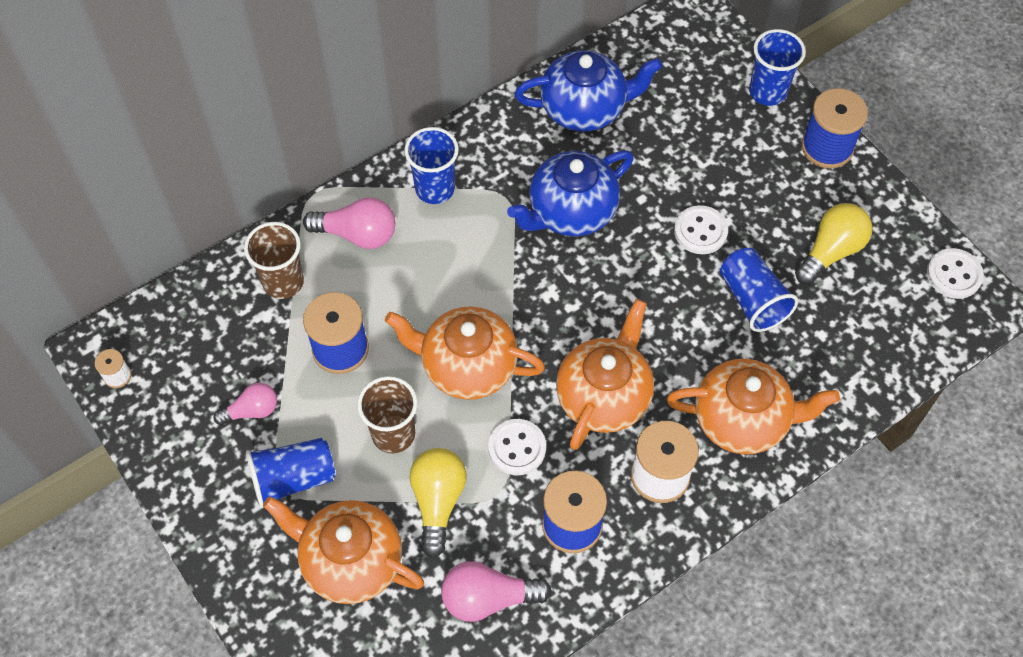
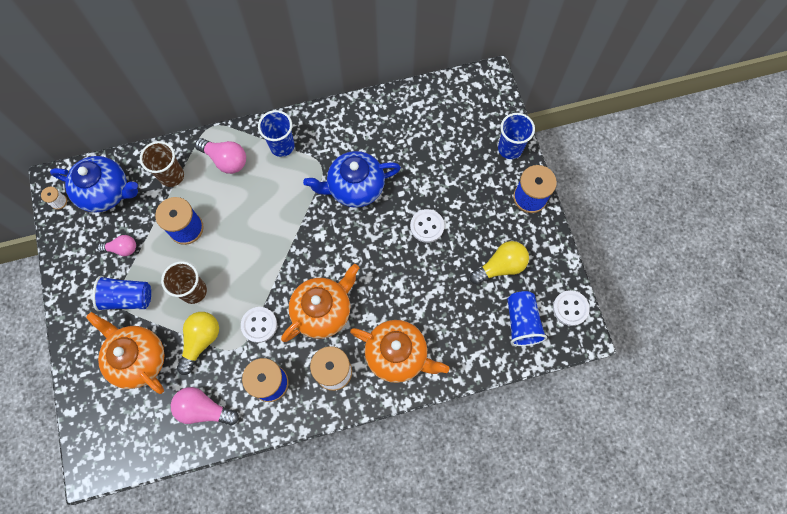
camera: 20 degrees right, 10 degrees up
(467, 366) = (252, 264): orange teapot -> none
(585, 109) = (393, 123): blue teapot -> blue teapot (106, 192)
(752, 300) = (438, 281): blue cup -> blue cup (522, 322)

